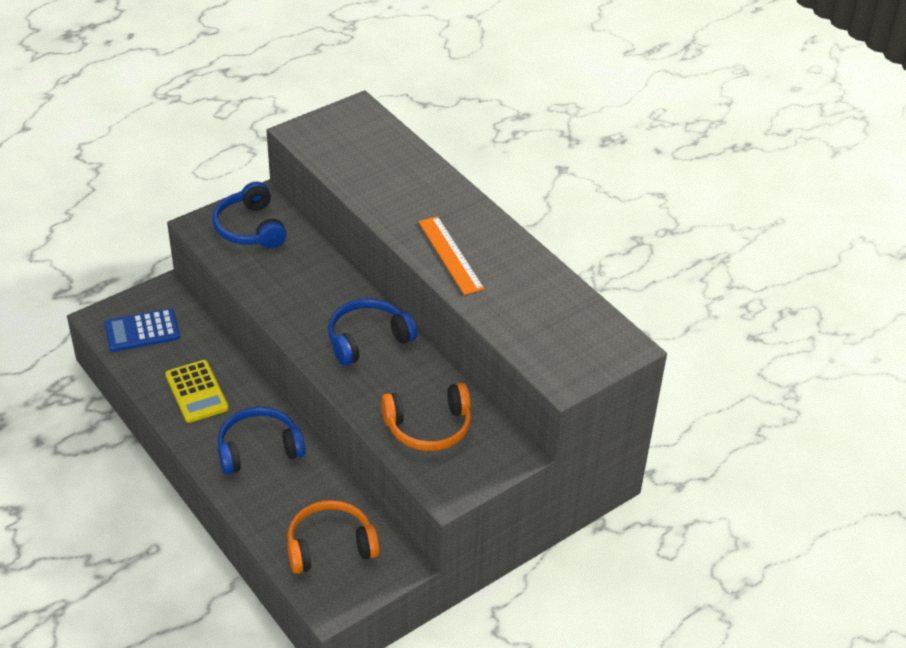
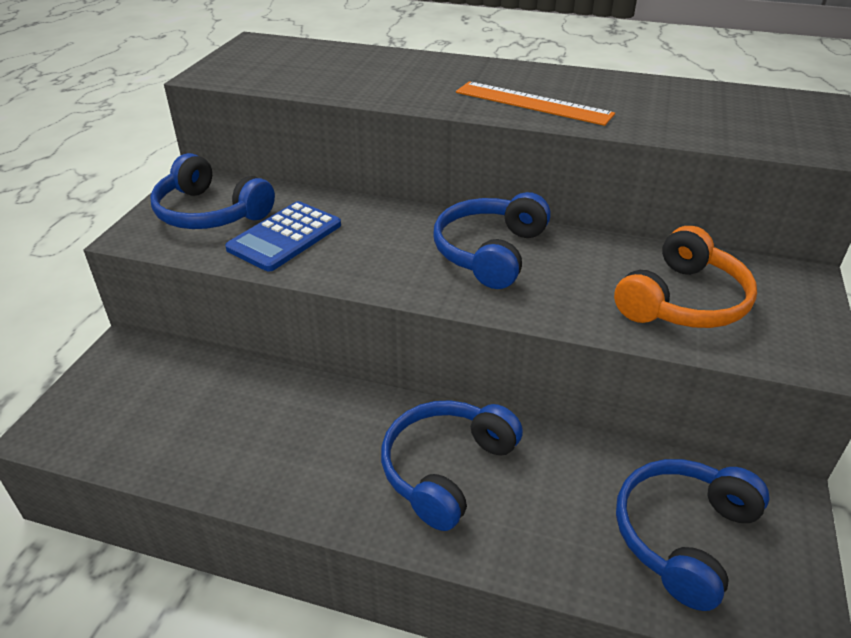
camera: 35 degrees left, 5 degrees down
(142, 331) = (130, 414): blue calculator -> blue calculator (285, 237)
(196, 392) = (285, 446): yellow calculator -> none
(330, 545) = (682, 535): orange headphones -> blue headphones

